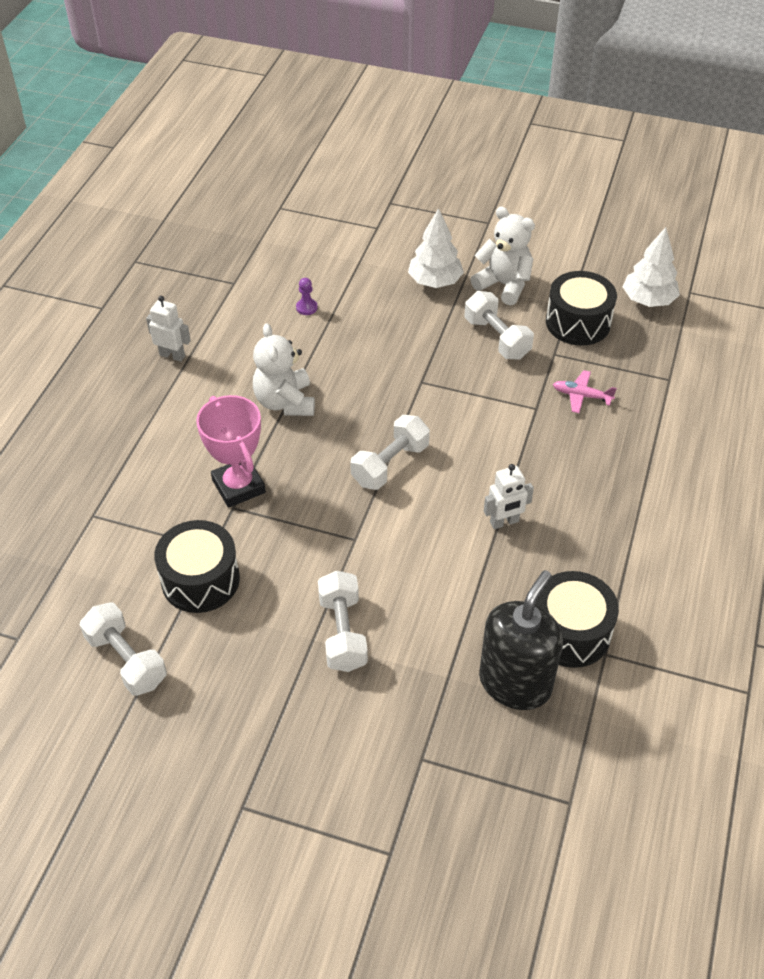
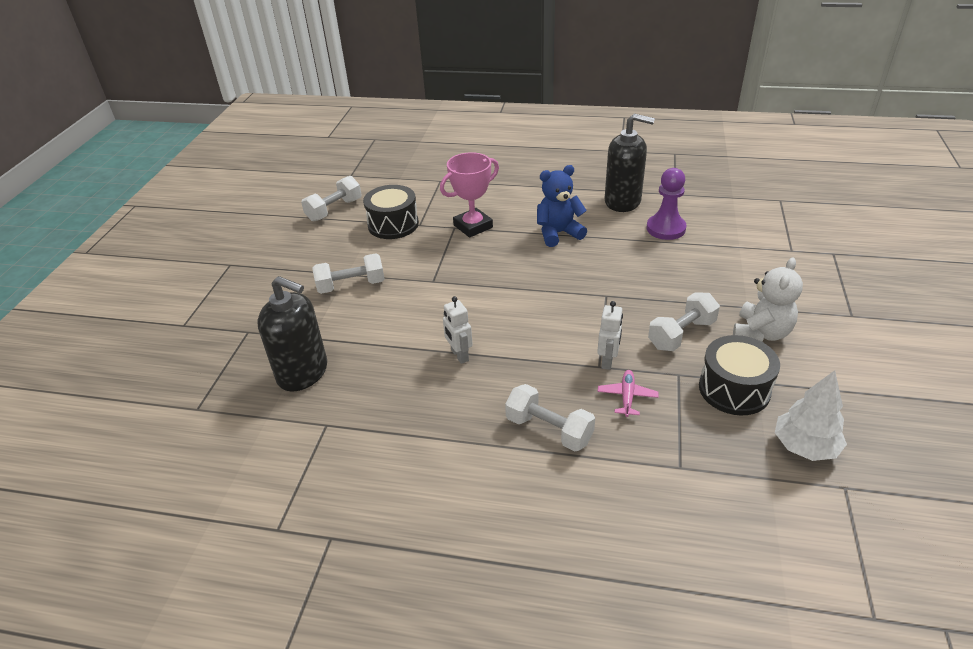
camera: 85 degrees right, 10 degrees down
(172, 355) = (587, 182): white robot -> white robot (607, 361)
(233, 331) = (622, 201): none -> black soap dispenser
(285, 402) = (558, 233): white teddy bear -> blue teddy bear
(306, 307) = (665, 229): purple pawn -> purple pawn, size x2.18
(390, 464) = (508, 289): white dumbbell -> white dumbbell (549, 430)
(435, 282) = (738, 290): white tree -> none
(570, 632) = (348, 401): black drum -> none

